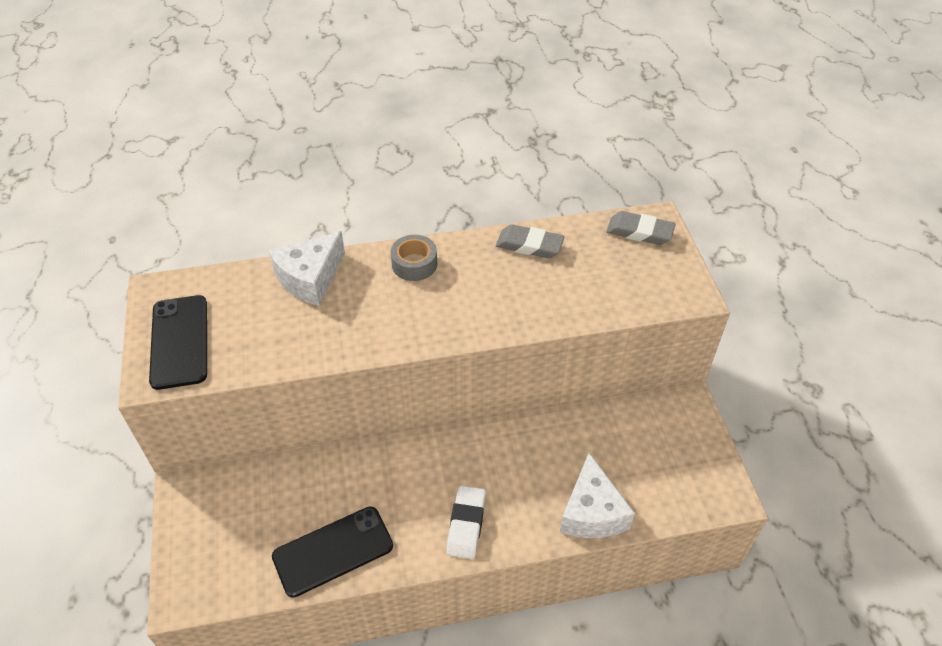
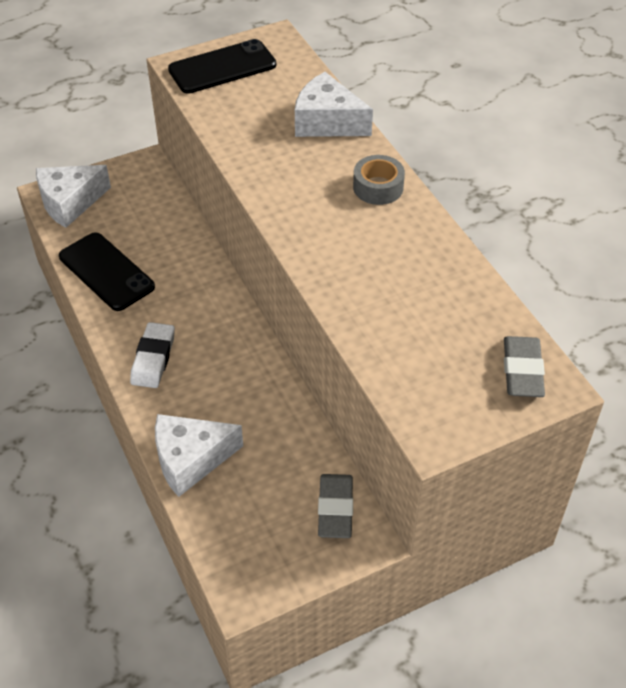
camera: 75 degrees right, 0 degrees up
(207, 575) = (70, 202): none -> white cheese
(466, 524) = (153, 359): white eraser -> white eraser turned 75 degrees counterclockwise
(529, 245) = (448, 272): grey eraser -> grey eraser (335, 509)

